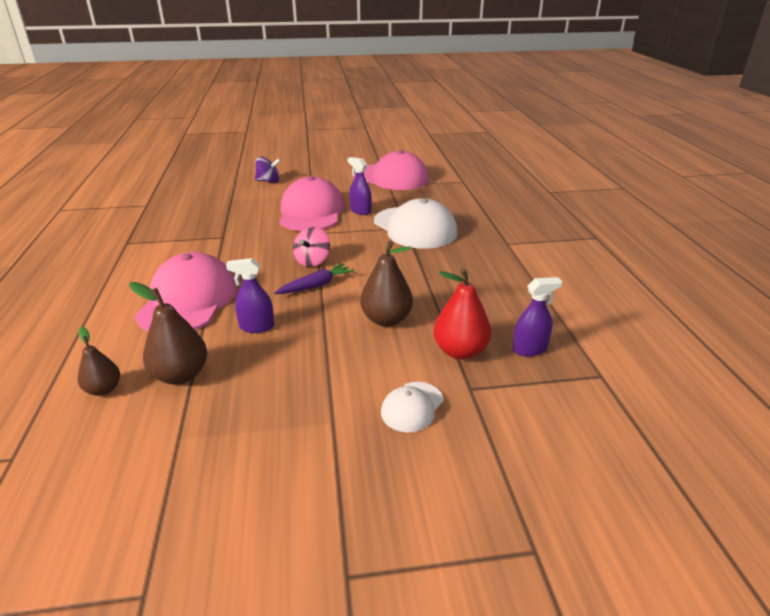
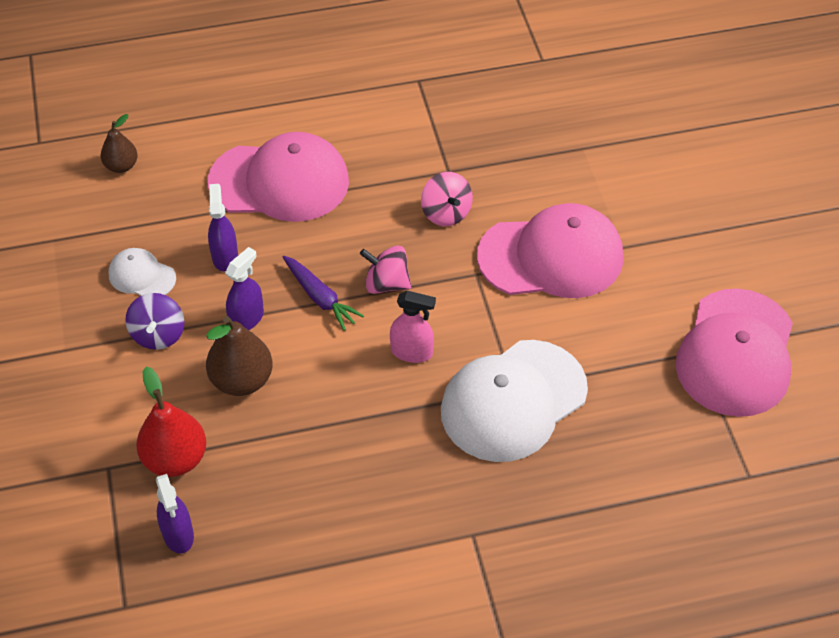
camera: 85 degrees right, 20 degrees up
(181, 375) = (140, 215): brown pear -> none
(260, 239) = (446, 213): none -> pink spinning top
(268, 181) = (670, 177): purple spinning top -> purple spinning top (158, 334)
(360, 211) = (567, 321): purple spray bottle -> purple spray bottle (247, 319)
(373, 255) = (412, 352): none -> pink spray bottle
(412, 407) = (82, 414): white cap -> white cap (142, 276)

